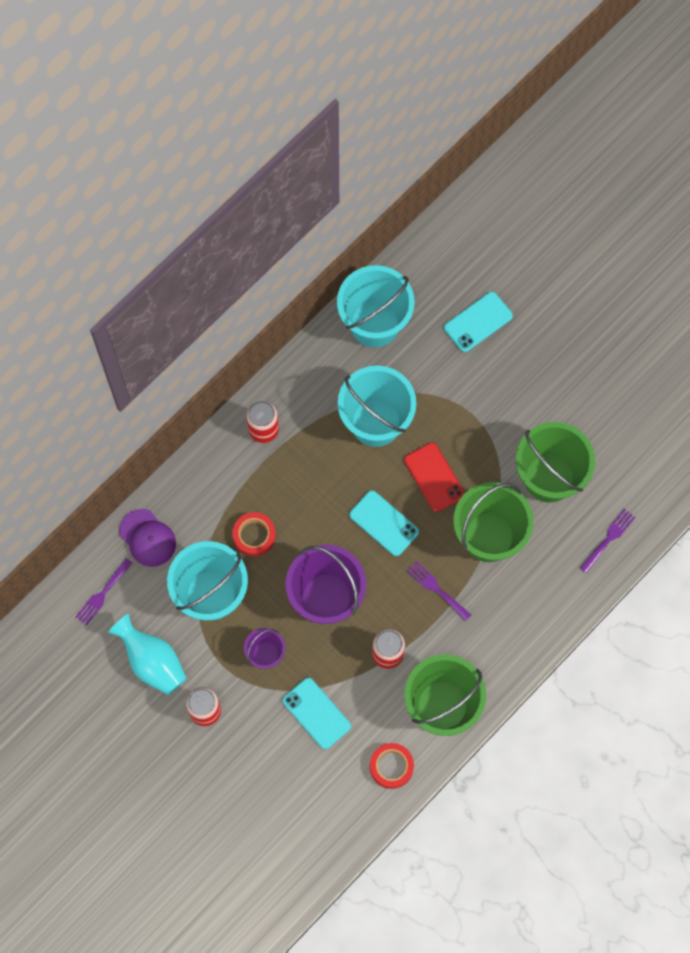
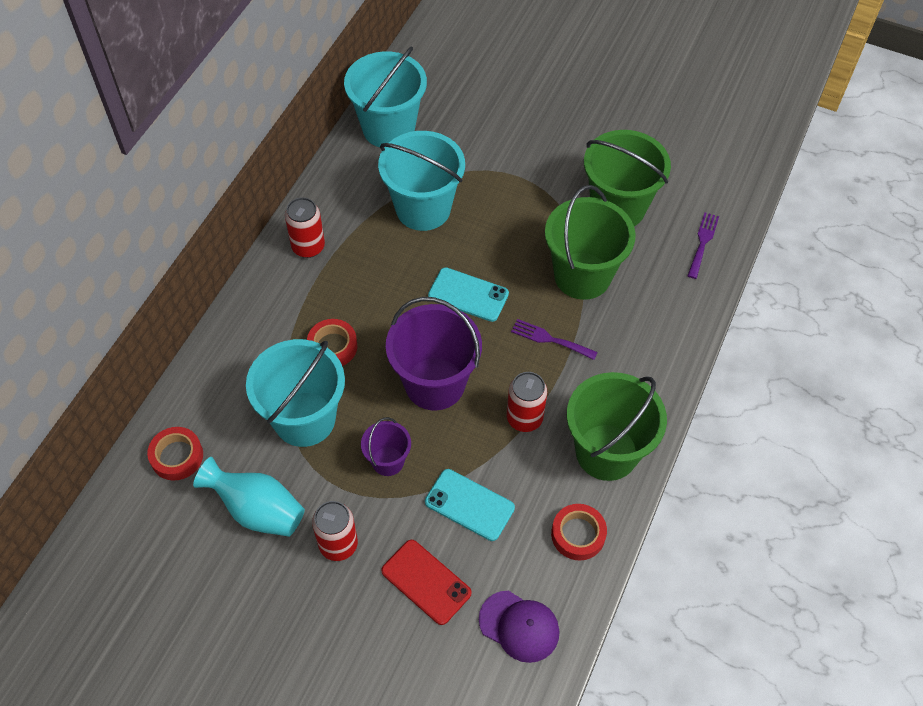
camera: 20 degrees left, 15 degrees down
(102, 594) = (177, 456): purple fork -> red tape
(147, 538) = (213, 384): purple cap -> purple cap (519, 626)
(434, 477) = (503, 239): red phone -> red phone (426, 582)
(478, 322) = (489, 101): turquoise phone -> none

